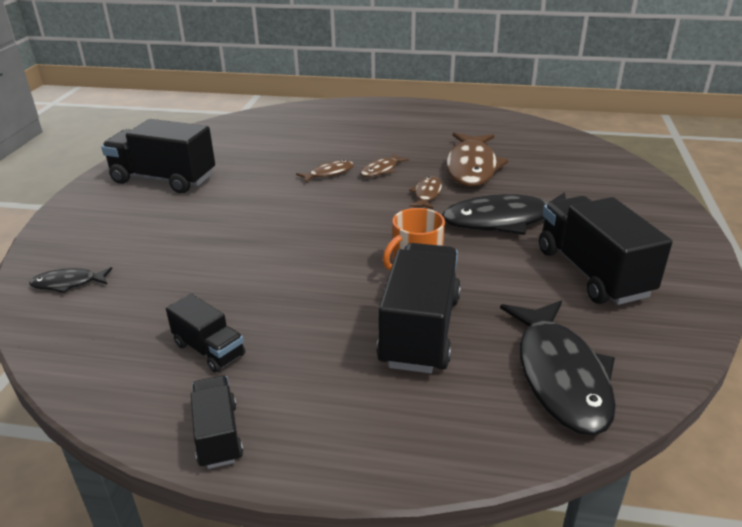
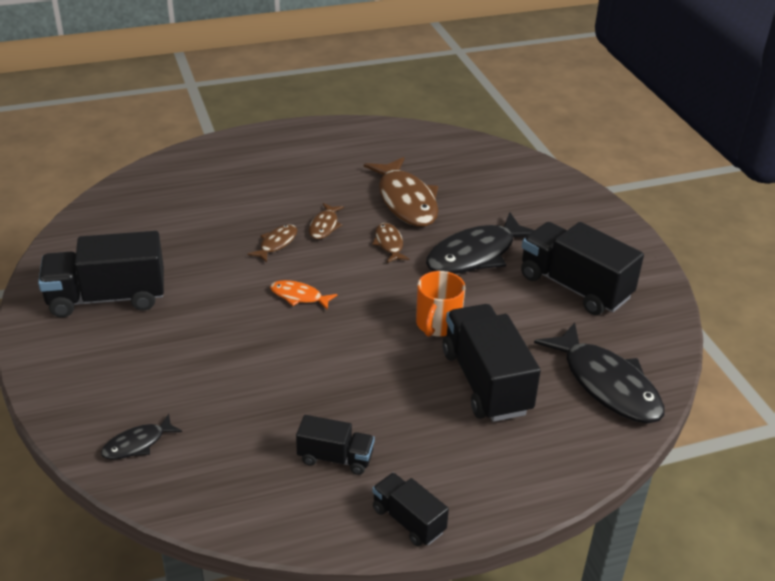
camera: 30 degrees left, 5 degrees up
(309, 213) = (299, 296): none -> orange fish

